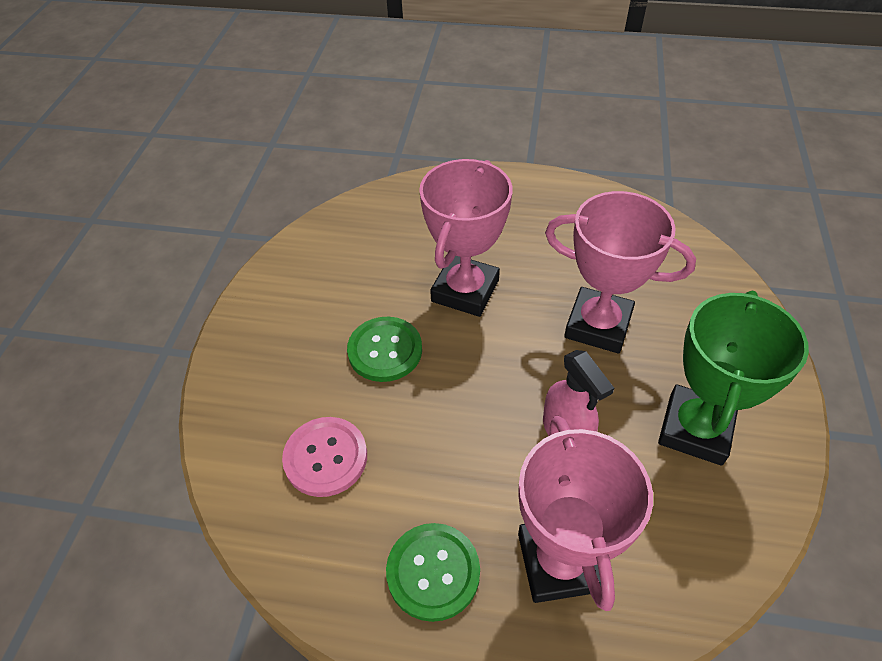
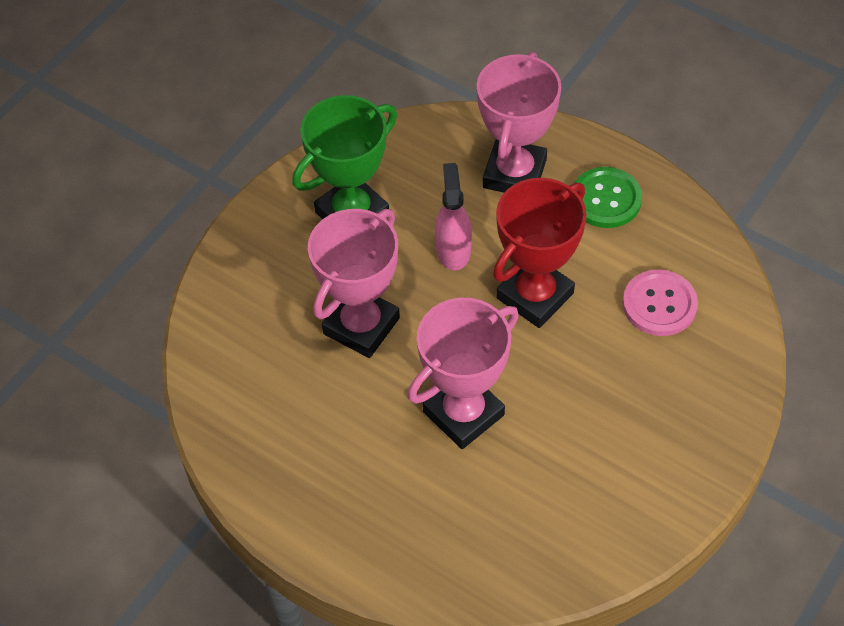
camera: 155 degrees left, 5 degrees up
(385, 350) = (572, 380): green button -> none
(457, 416) = (534, 295): none -> red trophy
(598, 325) = (361, 326): pink trophy -> pink trophy turned 75 degrees clockwise

